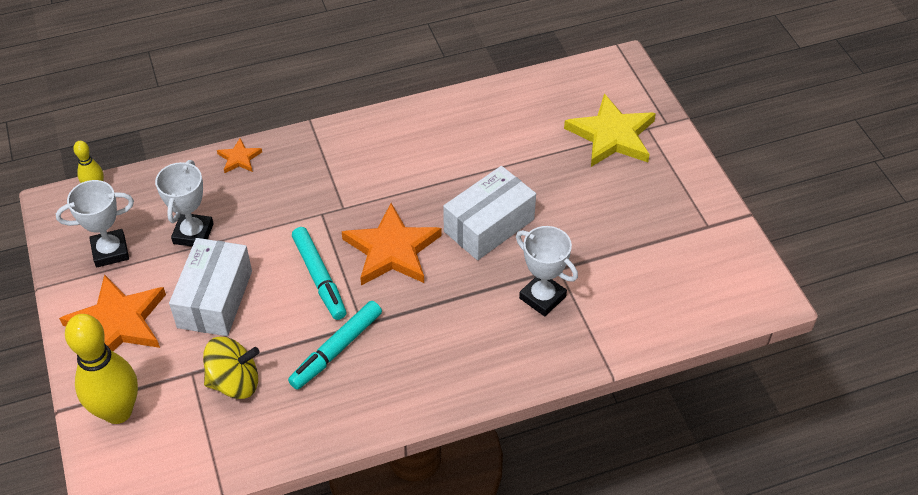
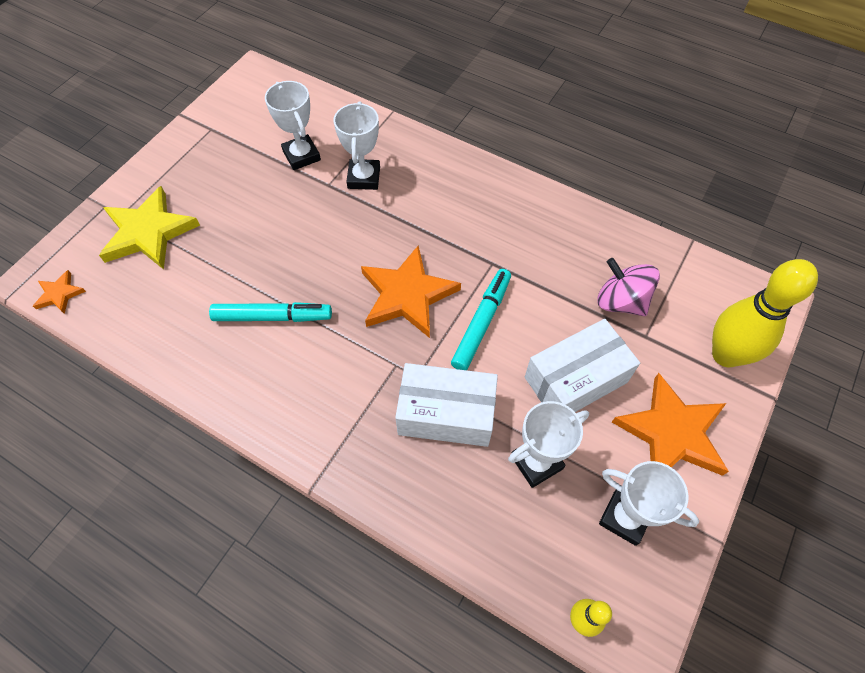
camera: 130 degrees left, 10 degrees up
(234, 382) = (621, 301): yellow spinning top -> pink spinning top
(239, 158) = (417, 509): orange star -> orange star (59, 294)
(336, 349) = (529, 261): turquoise marker -> turquoise marker (273, 317)
(489, 225) = (323, 250): white box -> white box (446, 413)
(612, 270) = (301, 155): none -> white trophy

